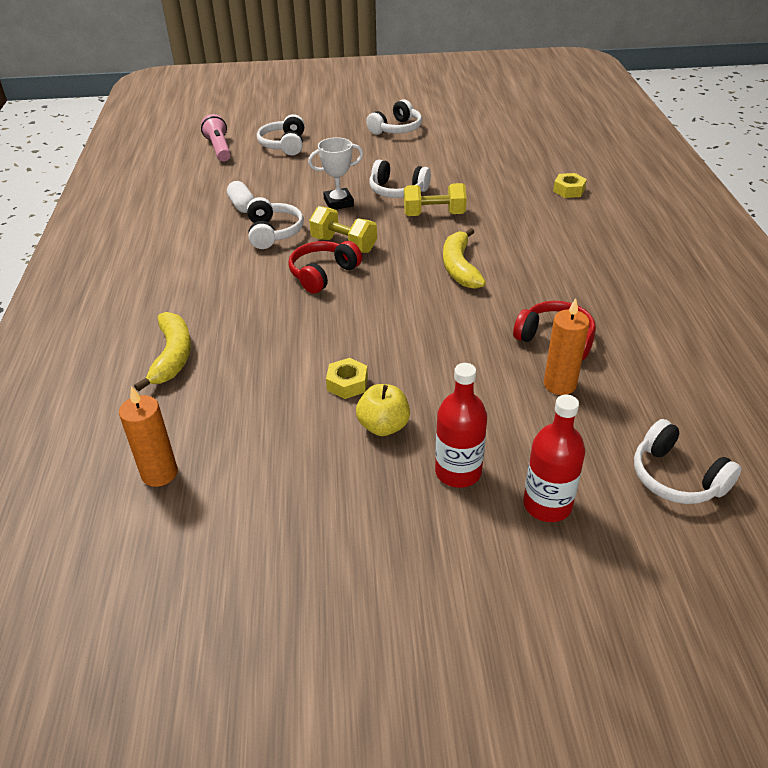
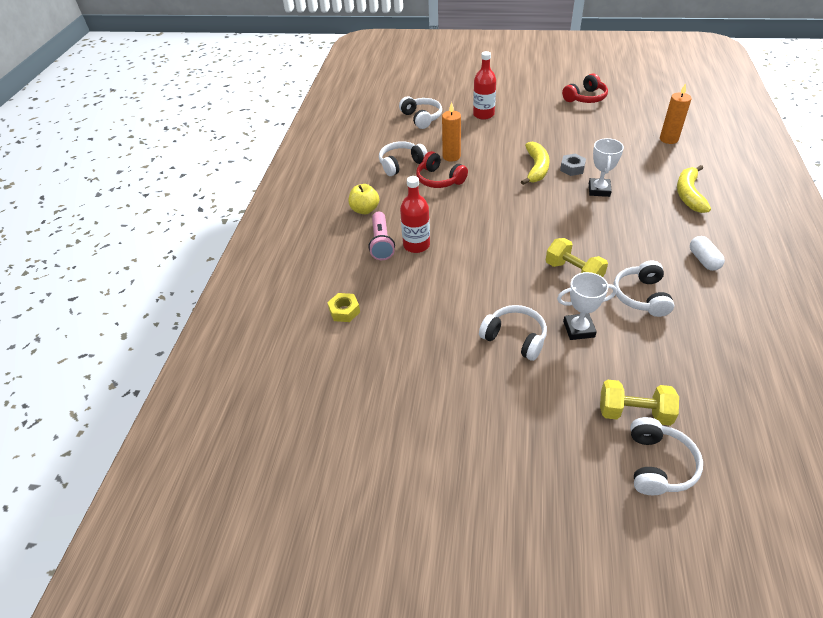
camera: 165 degrees left, 5 degrees up
(219, 148) = (755, 474): pink flashlight -> pink flashlight (381, 243)
(242, 206) = (683, 340): white capsule -> white capsule (703, 260)
(306, 349) = (599, 190): none -> white trophy
(323, 274) = (591, 245): red headphones -> red headphones (585, 98)
(347, 384) = (572, 168): yellow nut -> grey nut
(383, 426) = (553, 147): yellow apple -> yellow apple (365, 210)
(396, 129) = (493, 477): white headphones -> white headphones (401, 164)
(434, 215) = (485, 297): yellow dumbbell -> yellow dumbbell (634, 412)
(458, 472) = (519, 127): red bottle -> red bottle (416, 245)
(459, 267) = (481, 237): yellow banana -> yellow banana (536, 168)

